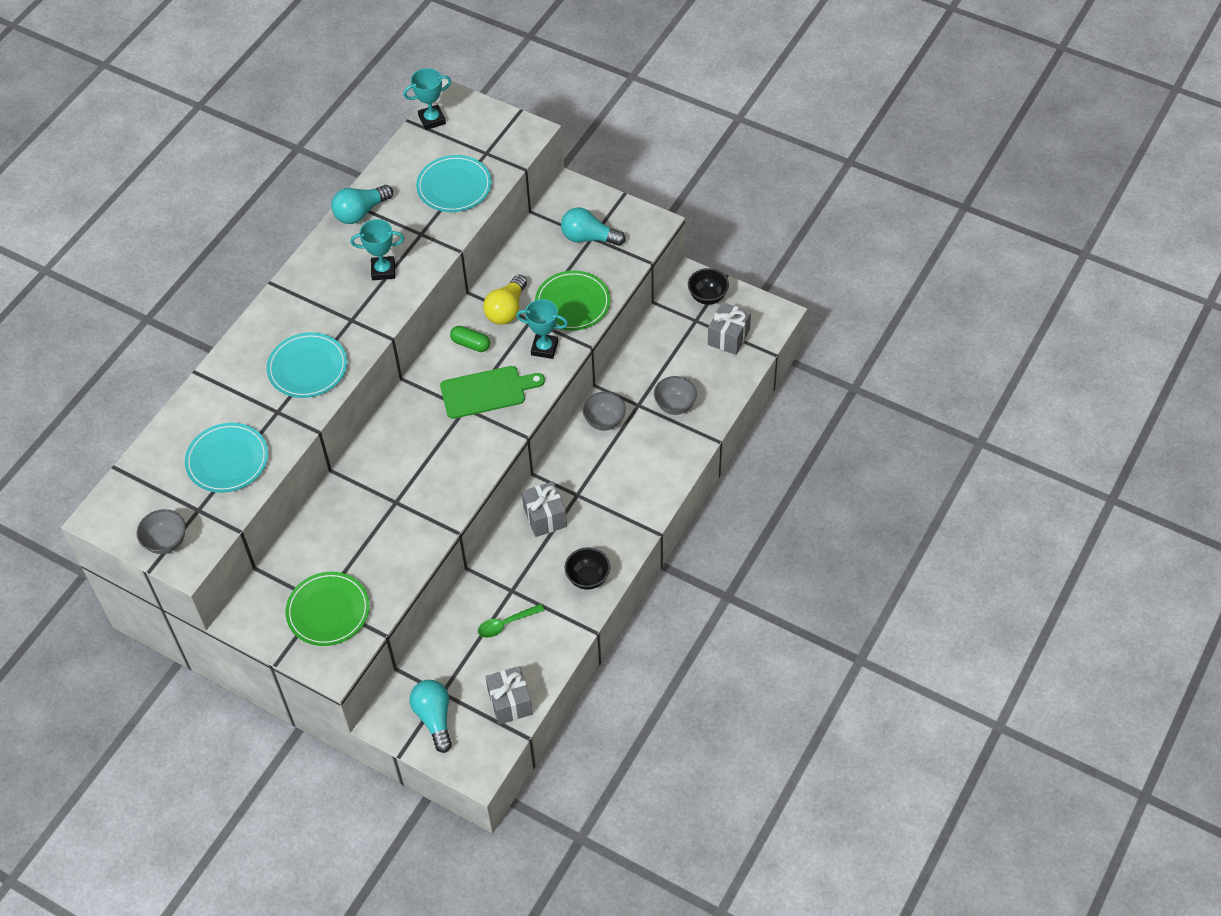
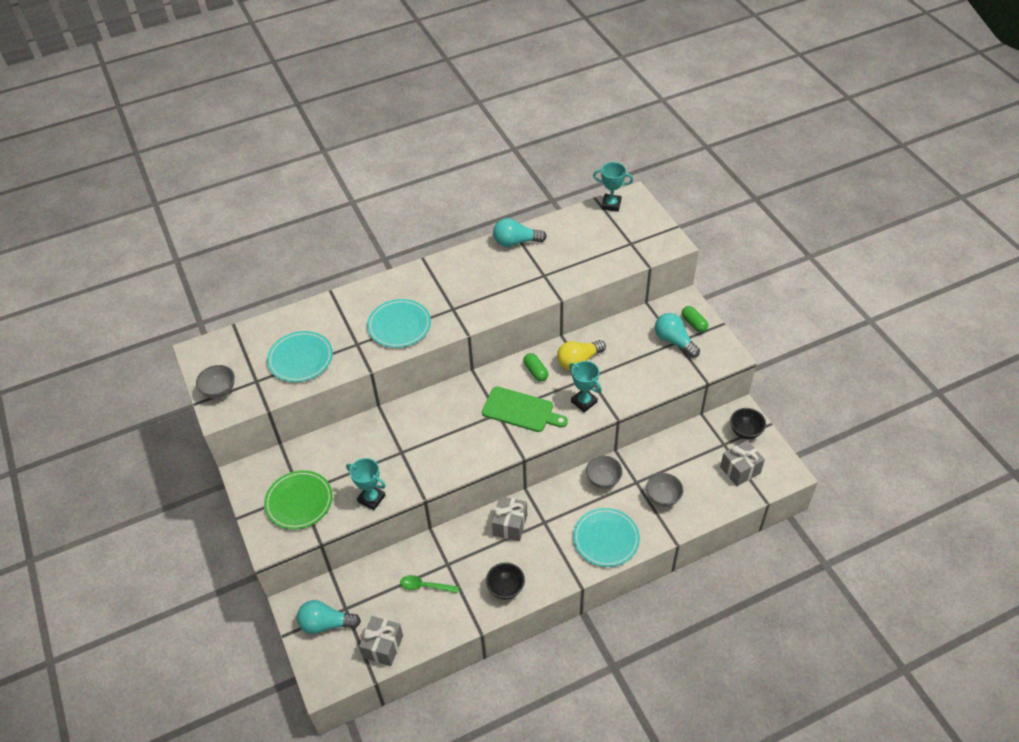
camera: 35 degrees right, 5 degrees down
(383, 270) = (499, 287): turquoise trophy -> turquoise trophy (371, 498)
(434, 718) = (326, 624): turquoise light bulb -> turquoise light bulb turned 105 degrees counterclockwise
(454, 186) = (591, 255): turquoise plate -> turquoise plate (606, 539)
(572, 303) = (628, 381): green plate -> none
(595, 209) = (694, 323): none -> green capsule

